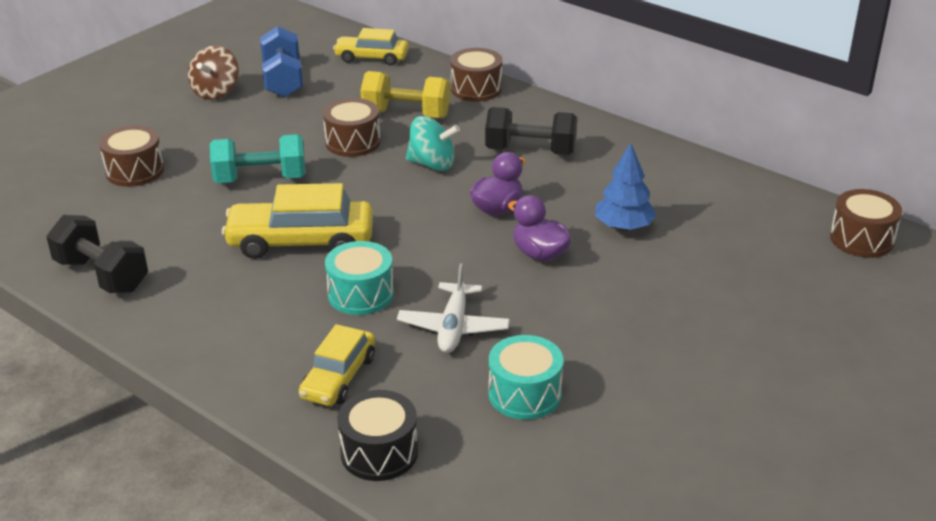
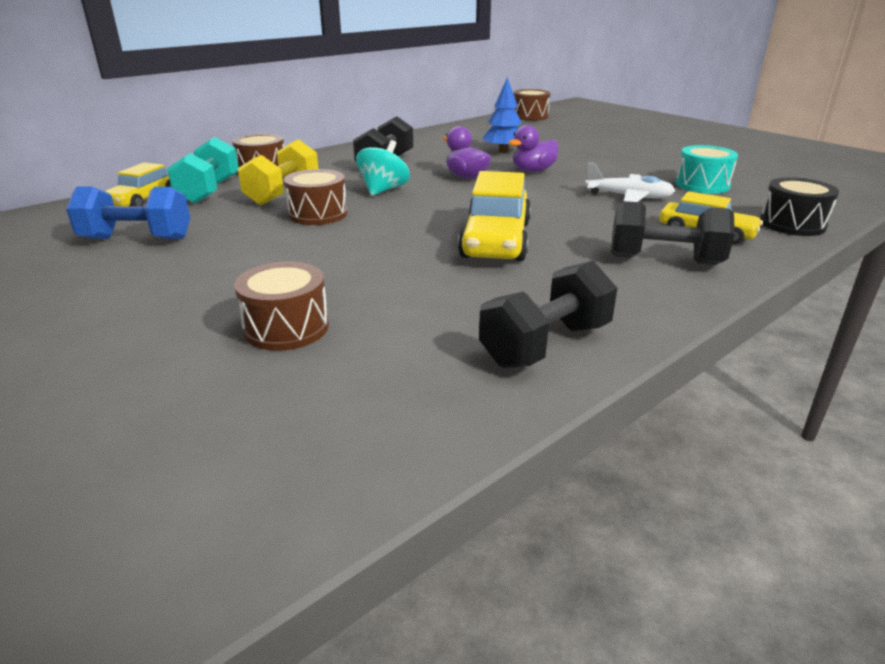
camera: 80 degrees left, 5 degrees down
(216, 92) = (115, 275): brown spinning top -> none
(259, 341) = (664, 260): none -> black dumbbell
(260, 179) = (363, 254): turquoise dumbbell -> turquoise dumbbell (209, 191)
(361, 294) = (586, 221): turquoise drum -> none

